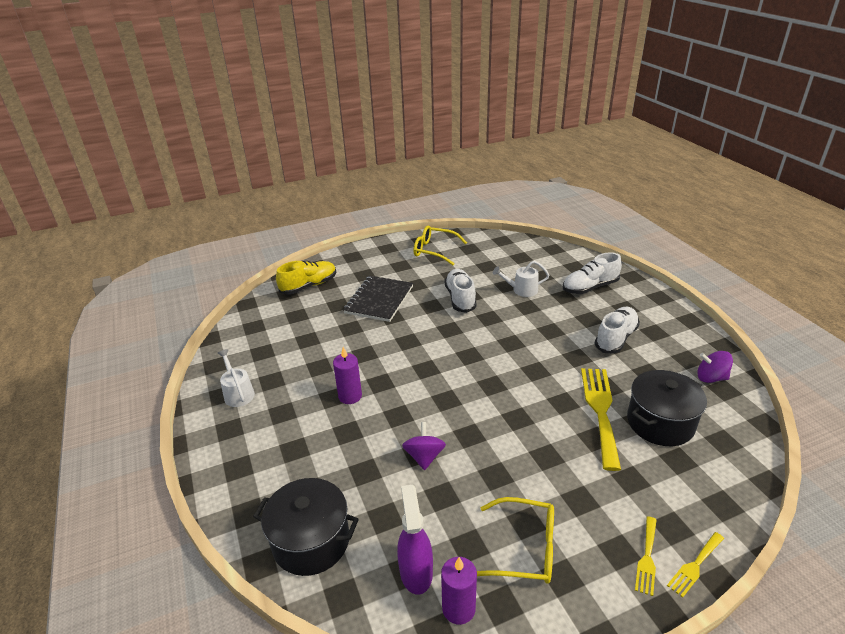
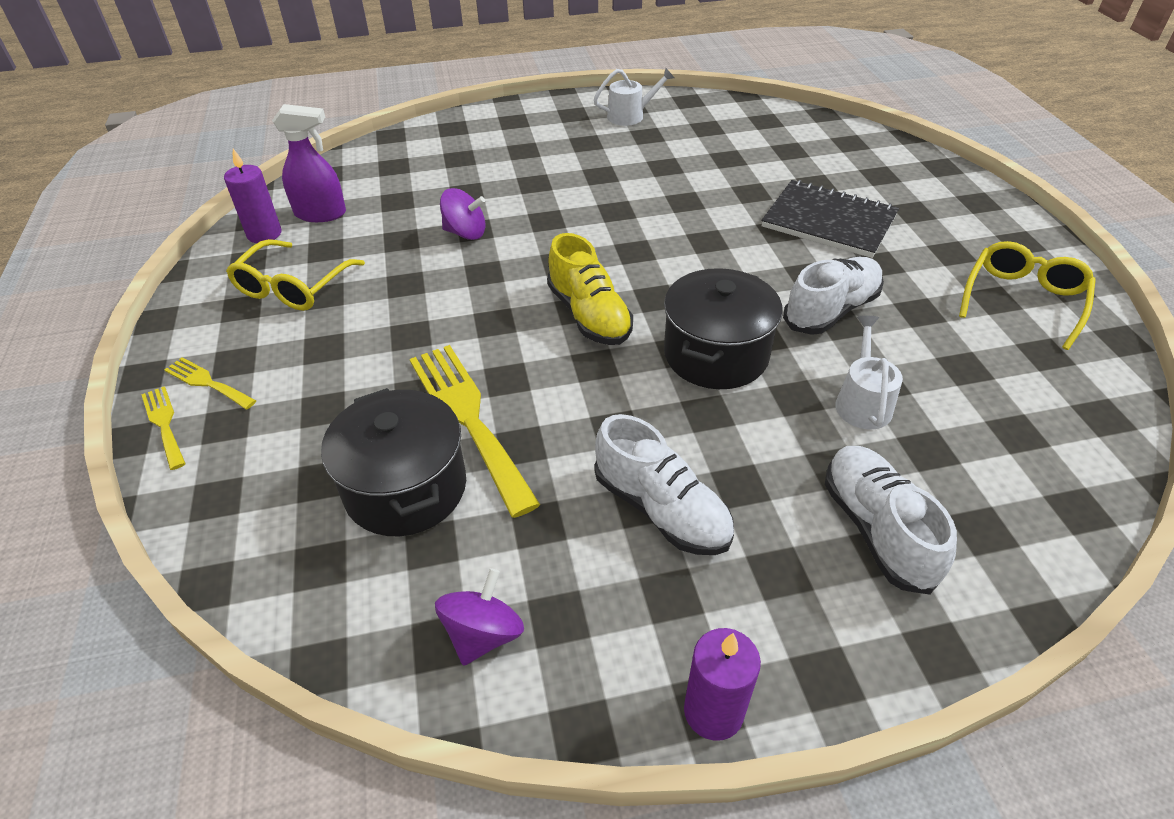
camera: 100 degrees right, 10 degrees up
(309, 286) = (872, 159): yellow shoe -> yellow shoe (589, 315)
(311, 541) = (396, 159): black pot -> black pot (716, 354)
(350, 396) = (597, 186): purple candle -> purple candle (713, 711)
(460, 298) = (831, 310): white shoe -> white shoe turned 45 degrees counterclockwise
(600, 410) = (468, 418): yellow fork -> yellow fork turned 135 degrees counterclockwise

